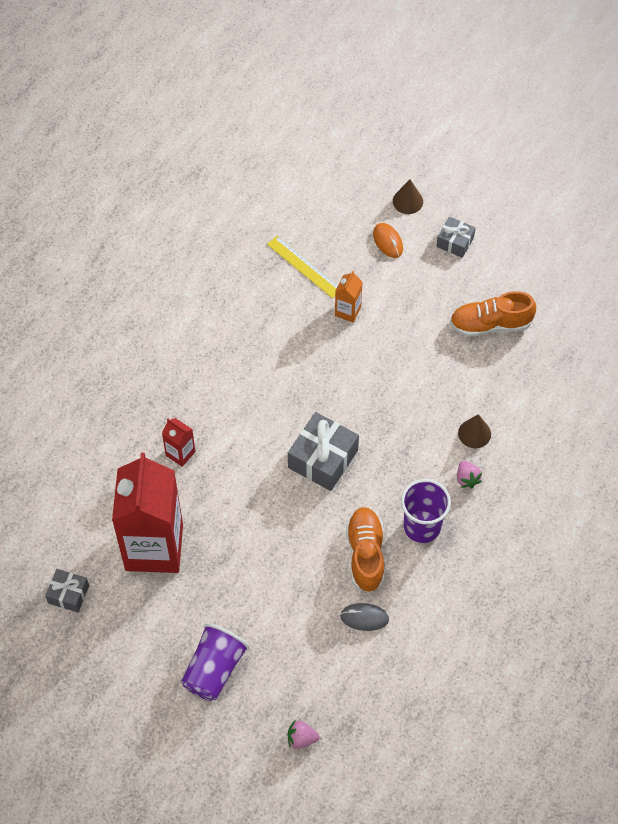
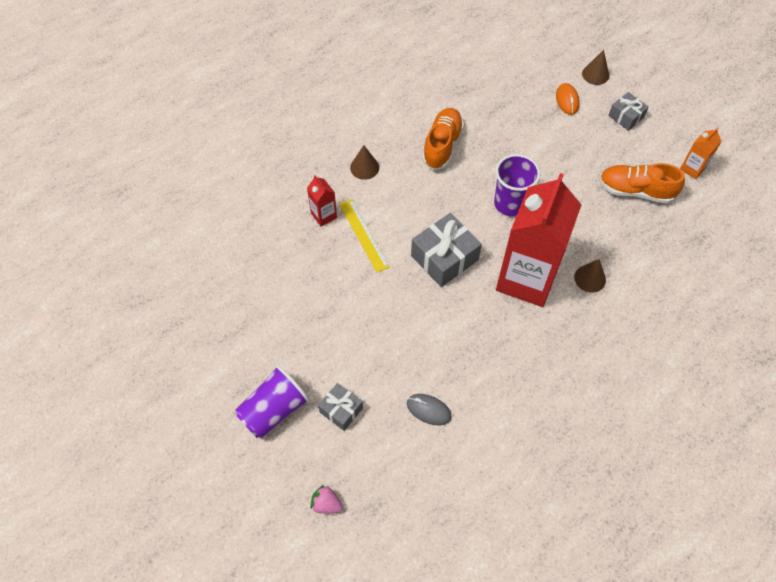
camera: 20 degrees right, 0 degrees up
(68, 594) = (179, 301): grey gift -> grey gift (341, 410)
(154, 547) = (268, 285): red carton -> red carton (526, 279)
(202, 386) = (364, 167): none -> brown cone
(304, 266) = (488, 100): yellow ruler -> yellow ruler (364, 235)
(348, 311) = (512, 144): orange carton -> orange carton (692, 168)
(365, 554) = (451, 353): orange shoe -> orange shoe (442, 145)
(422, 526) = (512, 345): purple cup -> purple cup (510, 203)
(467, 479) = (569, 316): pink strawberry -> none

